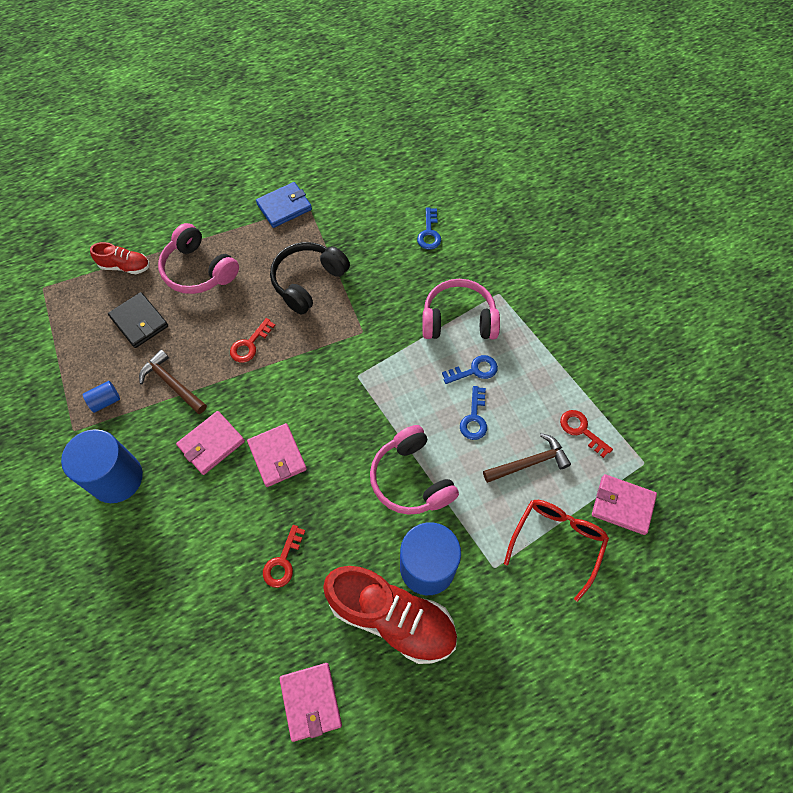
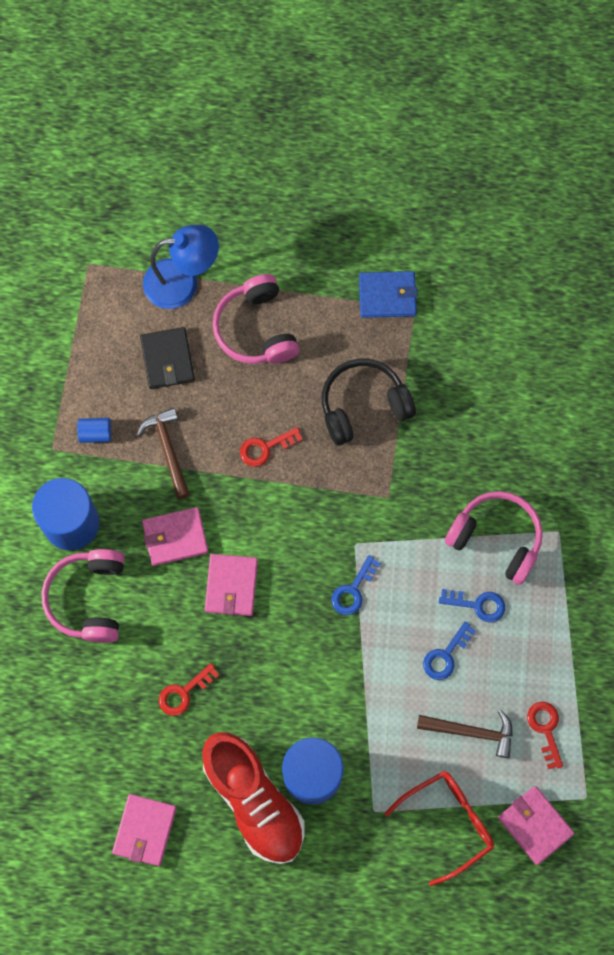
camera: 30 degrees right, 10 degrees up
(125, 266) = (182, 283): red shoe -> blue lamp
(411, 479) = (346, 682): pink headphones -> pink headphones (89, 598)
(429, 233) = (528, 416): blue key -> blue key (353, 590)

